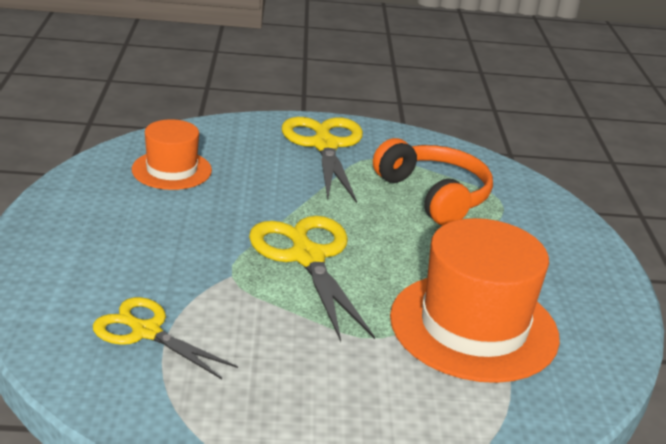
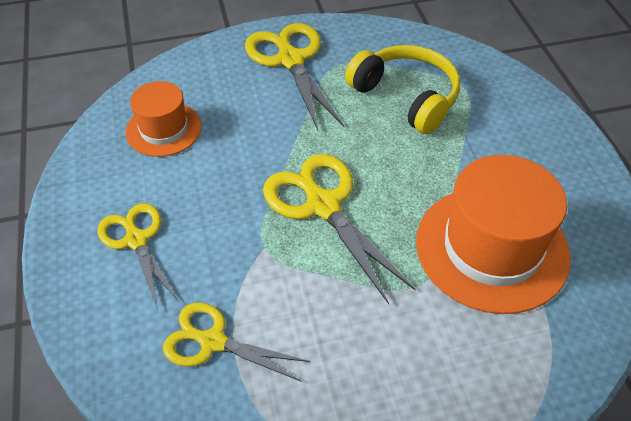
camera: 10 degrees left, 20 degrees up
(106, 243) = (136, 240): none -> yellow scissors
(434, 195) = (406, 97): orange headphones -> yellow headphones

